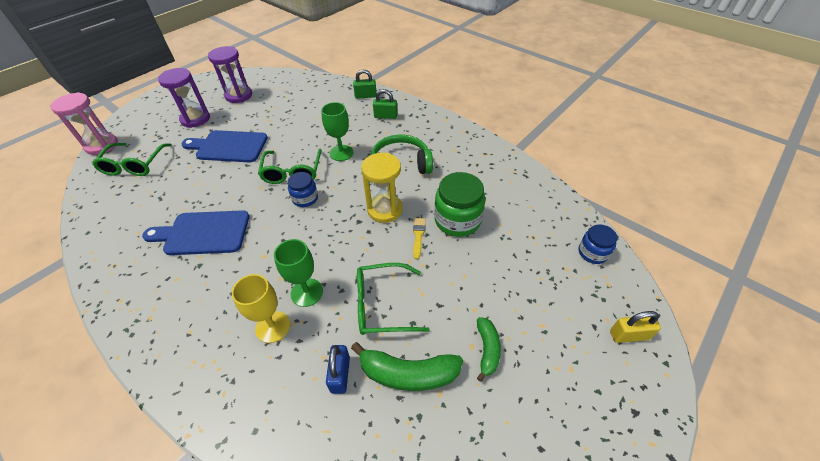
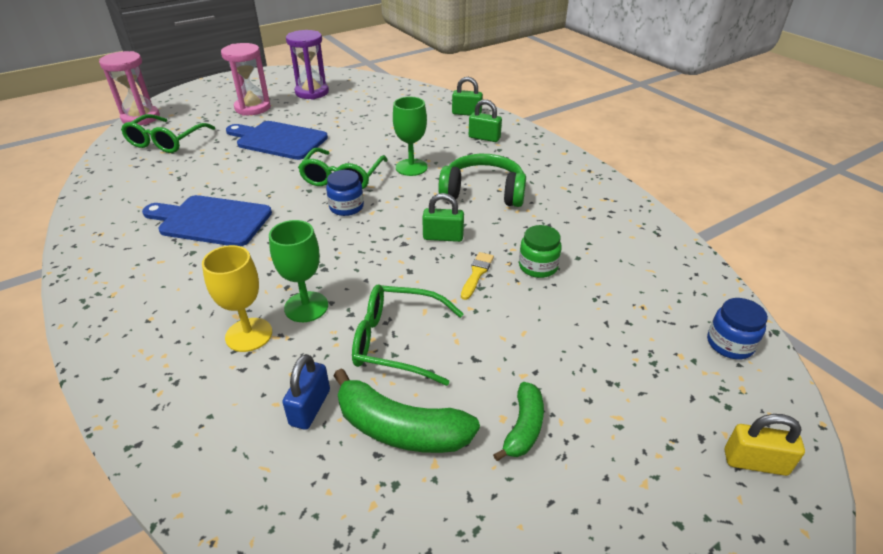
camera: 15 degrees right, 10 degrees down
(195, 119) = (253, 108): purple hourglass -> pink hourglass
(385, 210) = (443, 237): yellow hourglass -> green padlock
(457, 220) = (538, 266): green jar -> green jar, size x0.59

